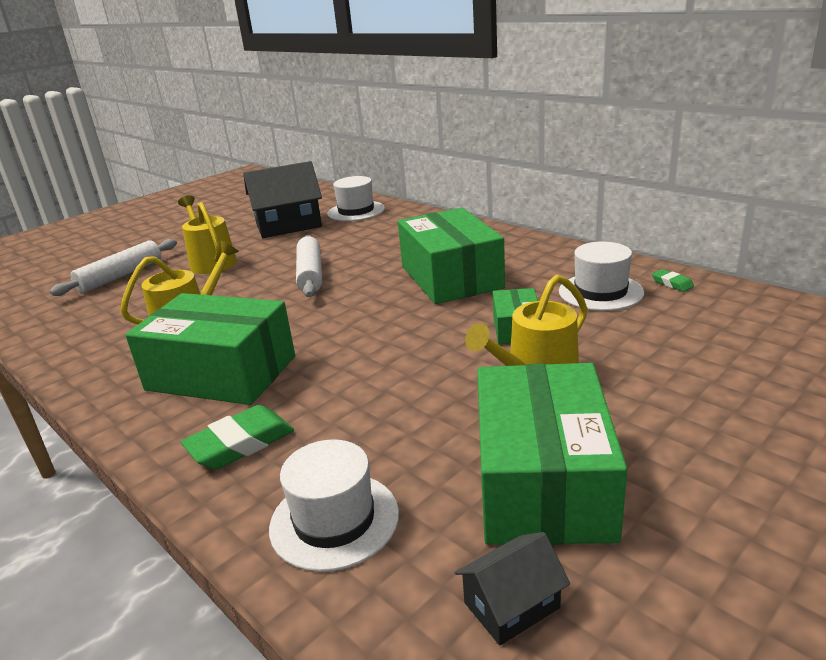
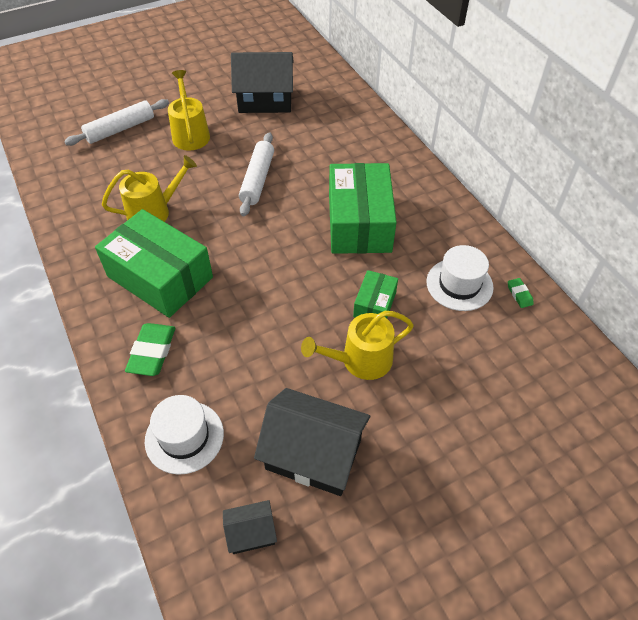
camera: 15 degrees right, 25 degrees up
(240, 444) = (152, 352): green eraser -> green eraser turned 60 degrees counterclockwise
(356, 211) = (327, 97): white hat -> none
(542, 481) = (313, 454): green box -> black house

